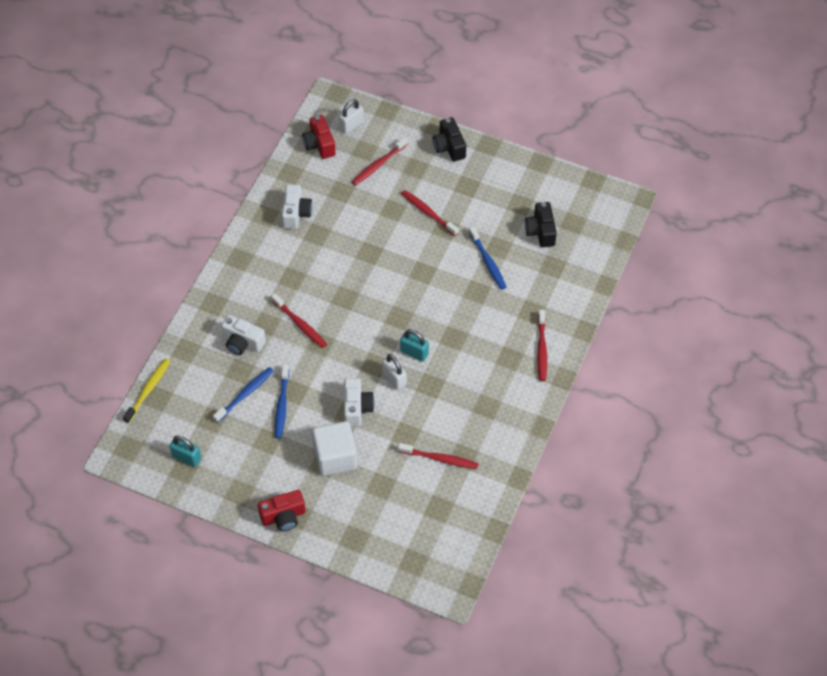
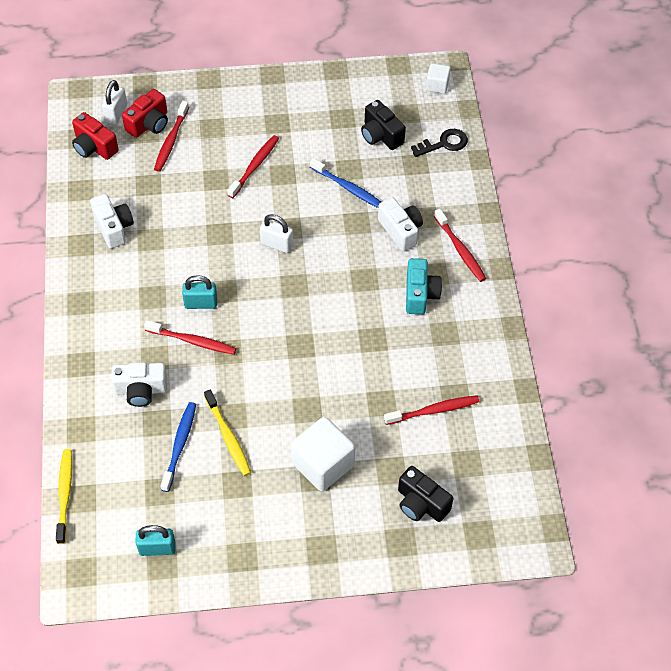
camera: 30 degrees left, 0 degrees up
(282, 405) = (228, 437): blue toothbrush -> yellow toothbrush
(283, 517) = (309, 558): red camera -> red camera (149, 124)
(357, 408) = (311, 400): white camera -> white camera (400, 231)
(394, 379) = (331, 350): white padlock -> white padlock (277, 244)
(414, 352) = (334, 313): turquoise padlock -> turquoise padlock (201, 303)
(428, 213) = (254, 166): red toothbrush -> red toothbrush turned 105 degrees clockwise
(449, 147) = (233, 93): black camera -> black camera (421, 504)
(488, 369) = (420, 294): none -> turquoise camera
(586, 260) = (444, 143): none -> black key
(613, 210) = (437, 85): none -> white cube

